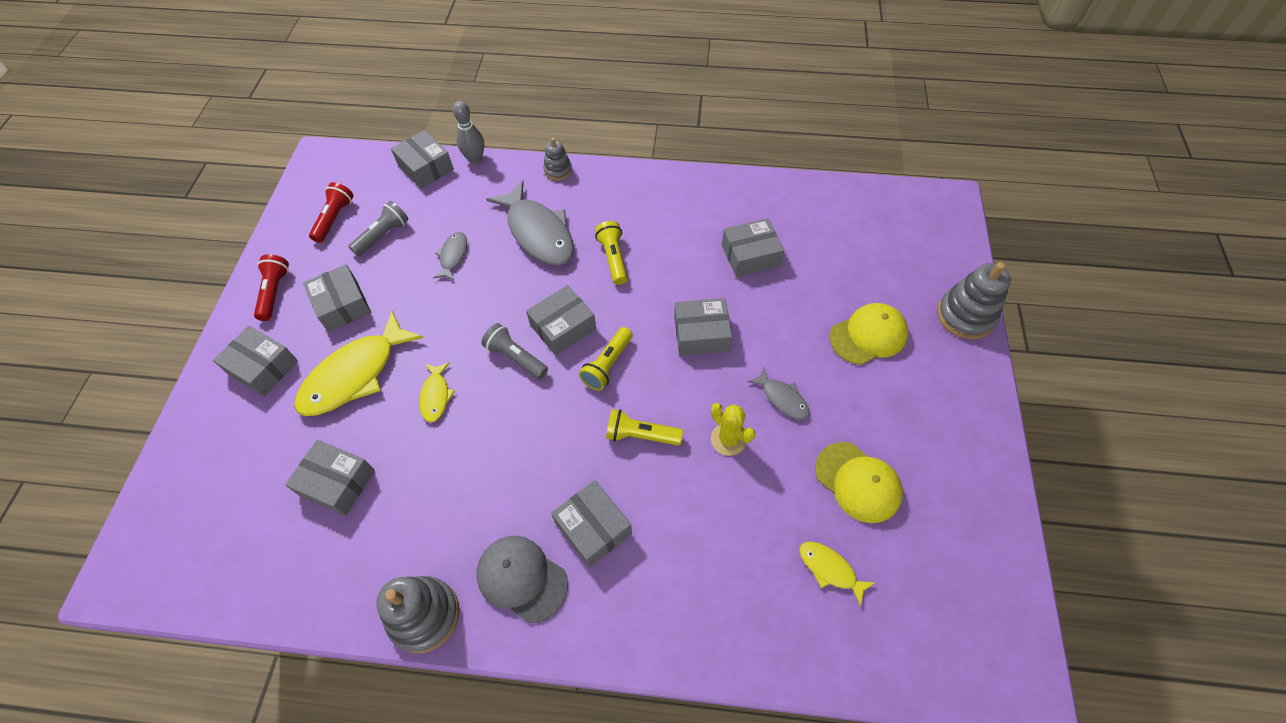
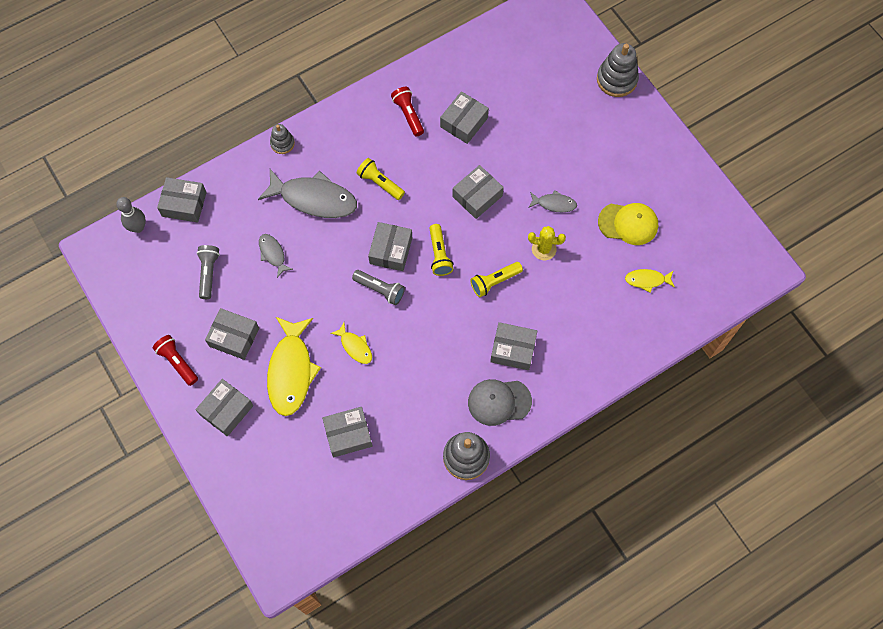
camera: 40 degrees left, 10 degrees up
(263, 367) = (226, 410): grey box -> grey box turned 45 degrees counterclockwise
(334, 218) = (160, 285): red flashlight -> red flashlight (408, 114)
(475, 159) = (214, 173): grey bowling pin -> grey bowling pin (138, 227)
(515, 358) = (380, 290): grey flashlight -> grey flashlight turned 150 degrees counterclockwise
(868, 335) = (572, 130): yellow cap -> none

